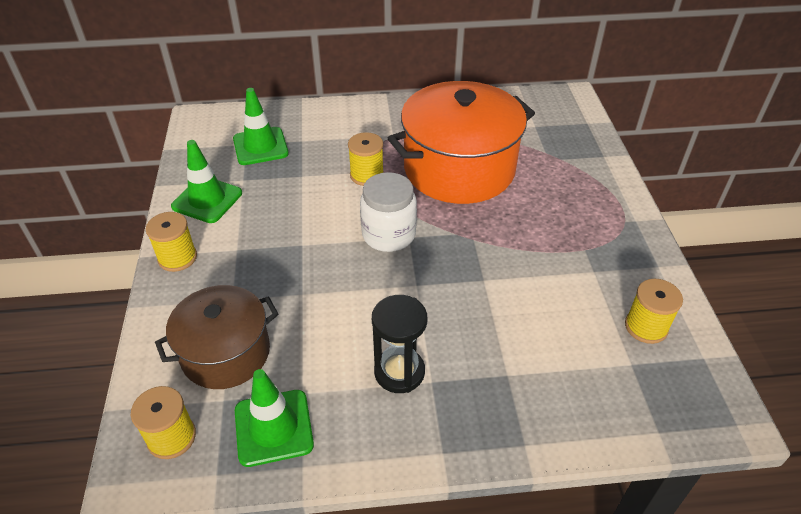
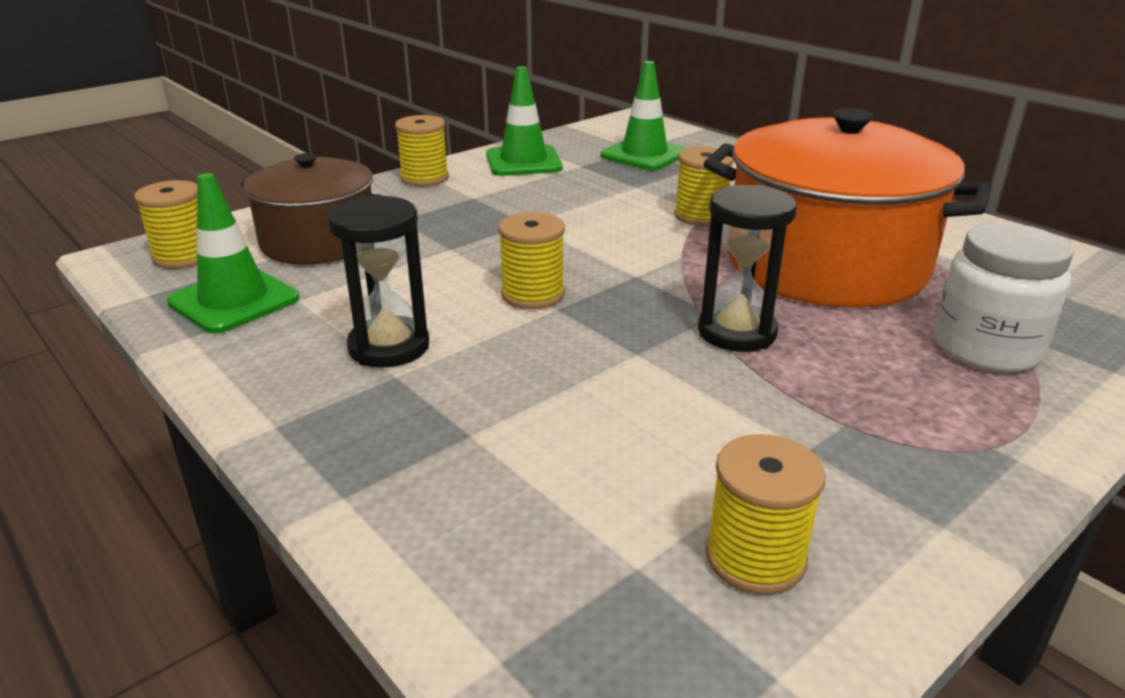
camera: 55 degrees right, 15 degrees down
(388, 234) = (619, 262): white jar -> white jar (986, 348)
(393, 286) = (533, 294): none -> yellow spool
(494, 236) = (736, 332): none -> black hourglass

